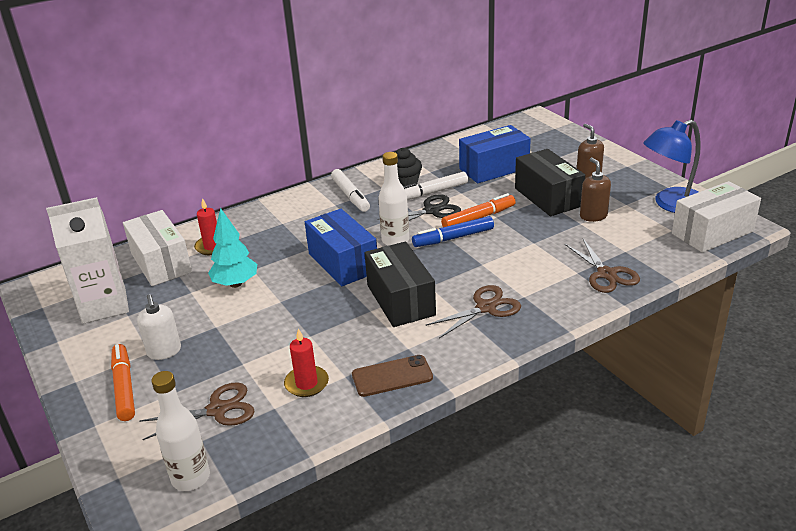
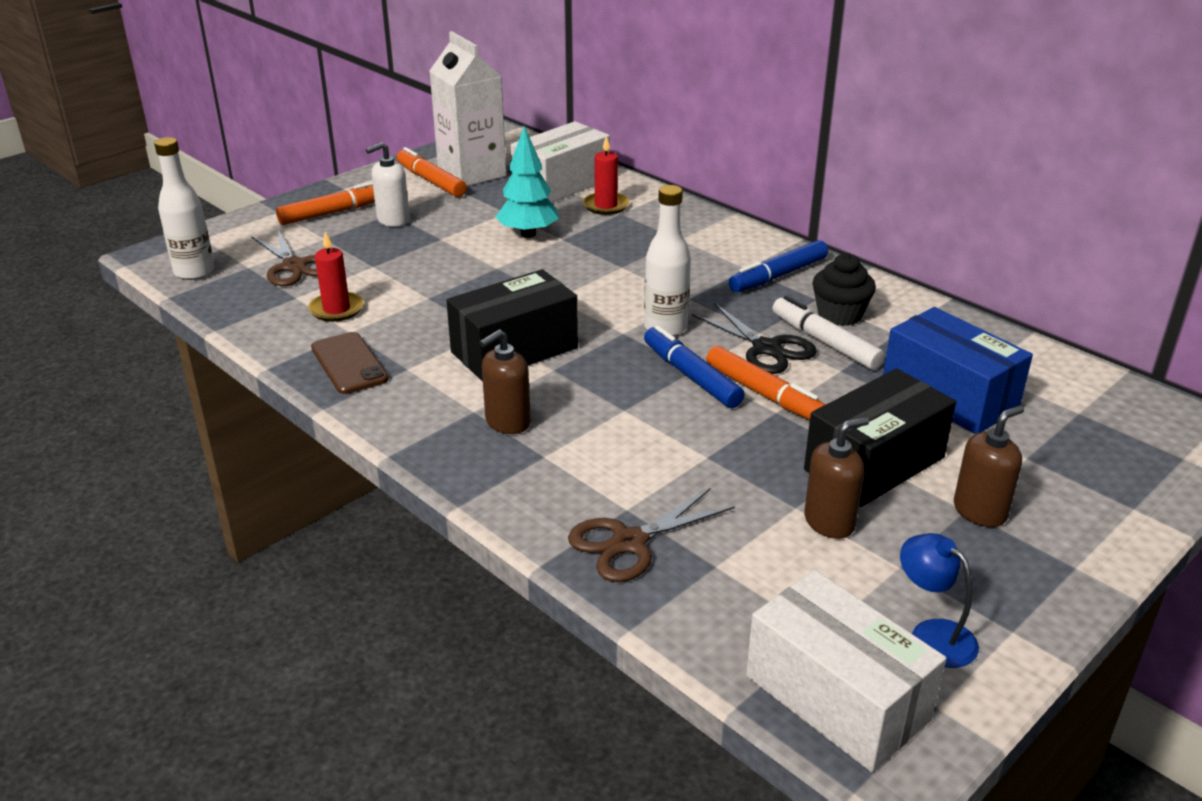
camera: 75 degrees right, 0 degrees up
(102, 328) = (431, 181): none -> orange marker
(343, 262) = (595, 295): blue box -> none
(350, 196) = (778, 276): white marker -> blue marker
(485, 308) = (507, 422): brown scissors -> brown soap dispenser
(671, 204) = (932, 634): blue lamp -> blue lamp, size x0.57

